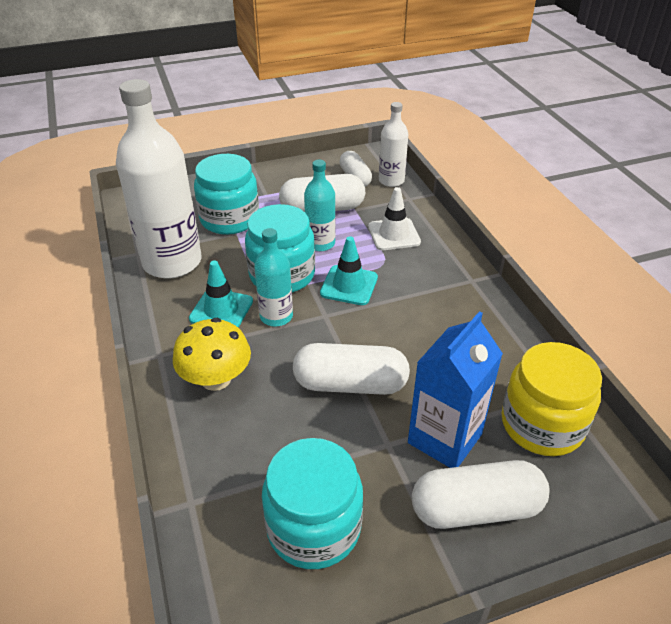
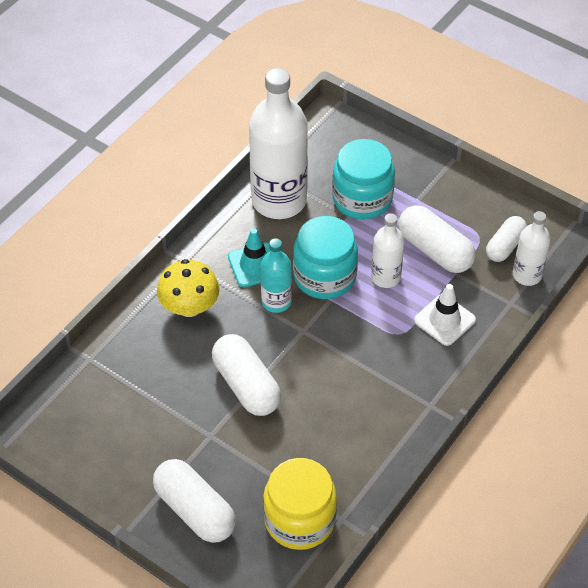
camera: 55 degrees right, 10 degrees up
(314, 527) = (118, 431): turquoise jar -> none
(320, 243) = (385, 277): turquoise bottle -> white bottle
(349, 285) = (350, 326): turquoise traffic cone -> none
(444, 438) = (240, 466): blue carton -> none

